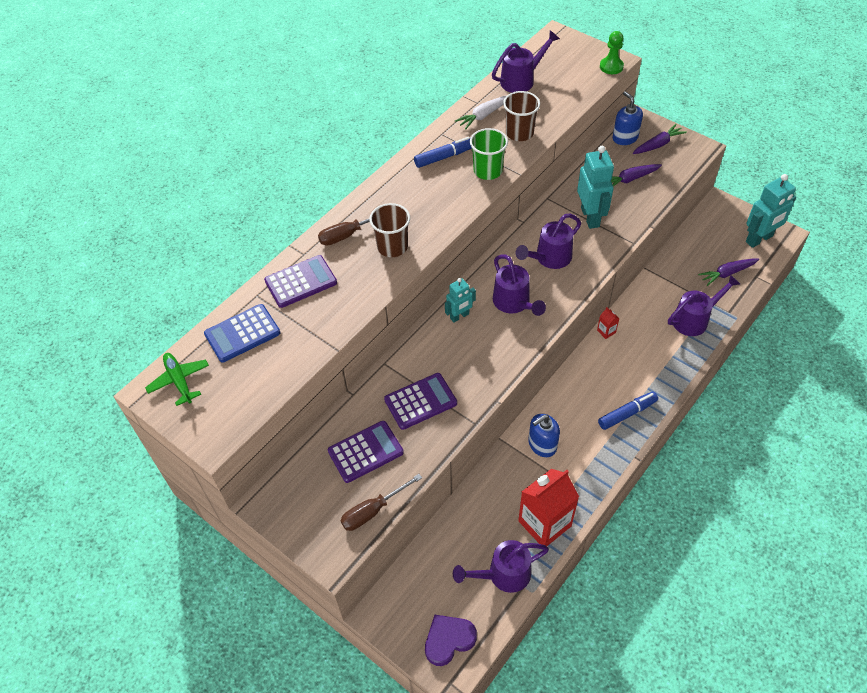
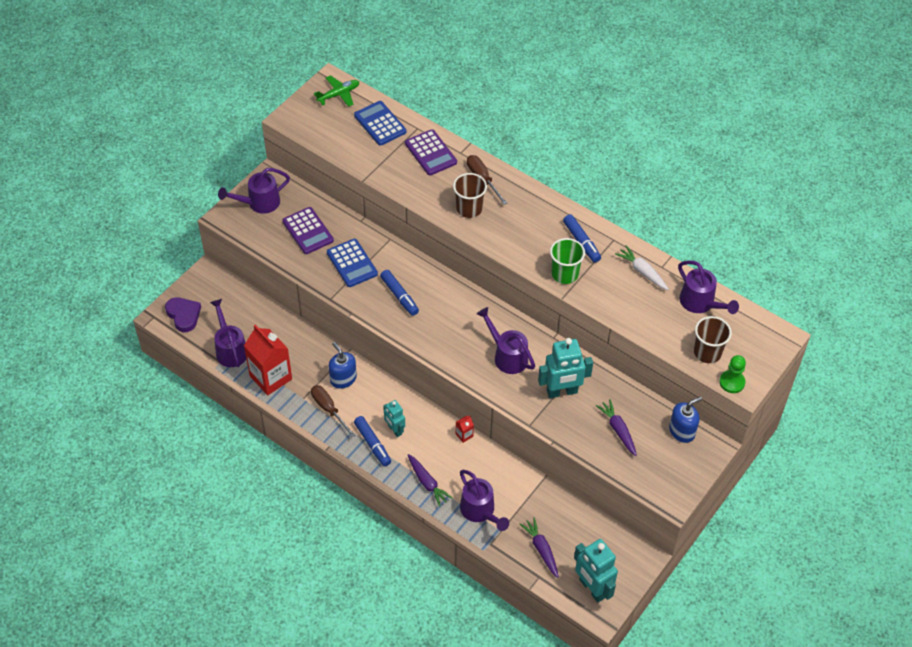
camera: 85 degrees right, 0 degrees up
(373, 510) = (258, 238): brown screwdriver -> brown screwdriver (329, 409)
(420, 401) = (352, 263): purple calculator -> blue calculator
(459, 316) = (438, 288): turquoise robot -> turquoise robot (394, 430)
(471, 353) = (399, 296): none -> blue marker
(514, 303) = (453, 327): purple watering can -> purple watering can (259, 203)
(519, 133) = (619, 299): brown cup -> brown cup (707, 352)
(658, 145) = (673, 461): purple carrot -> purple carrot (427, 483)

